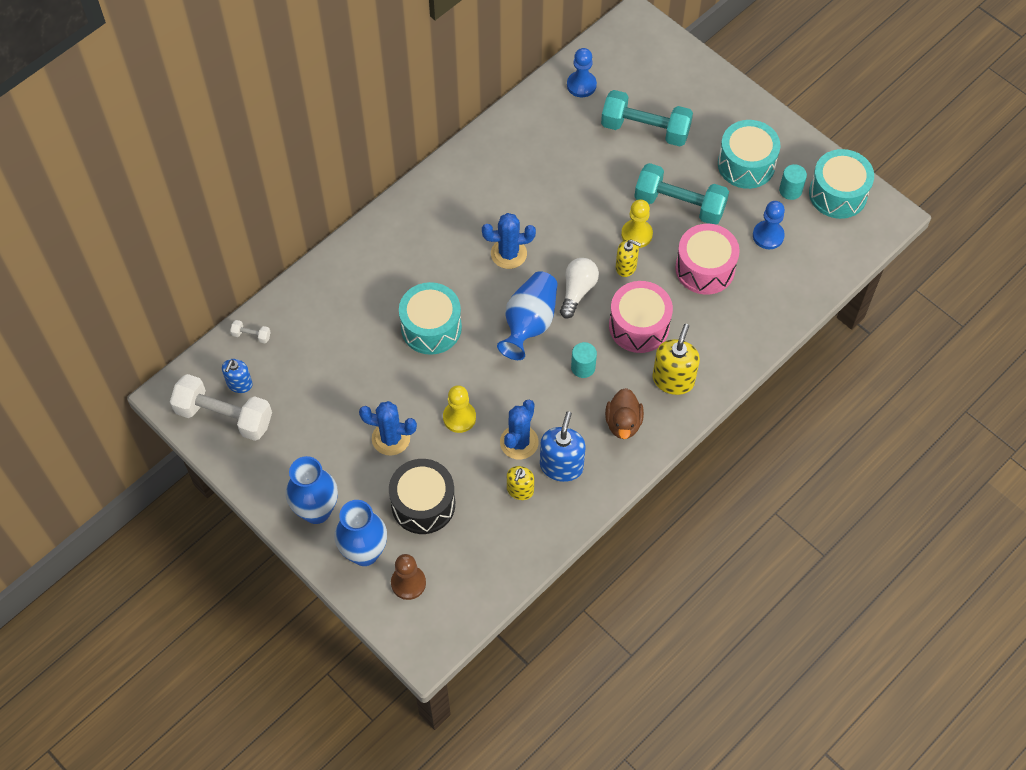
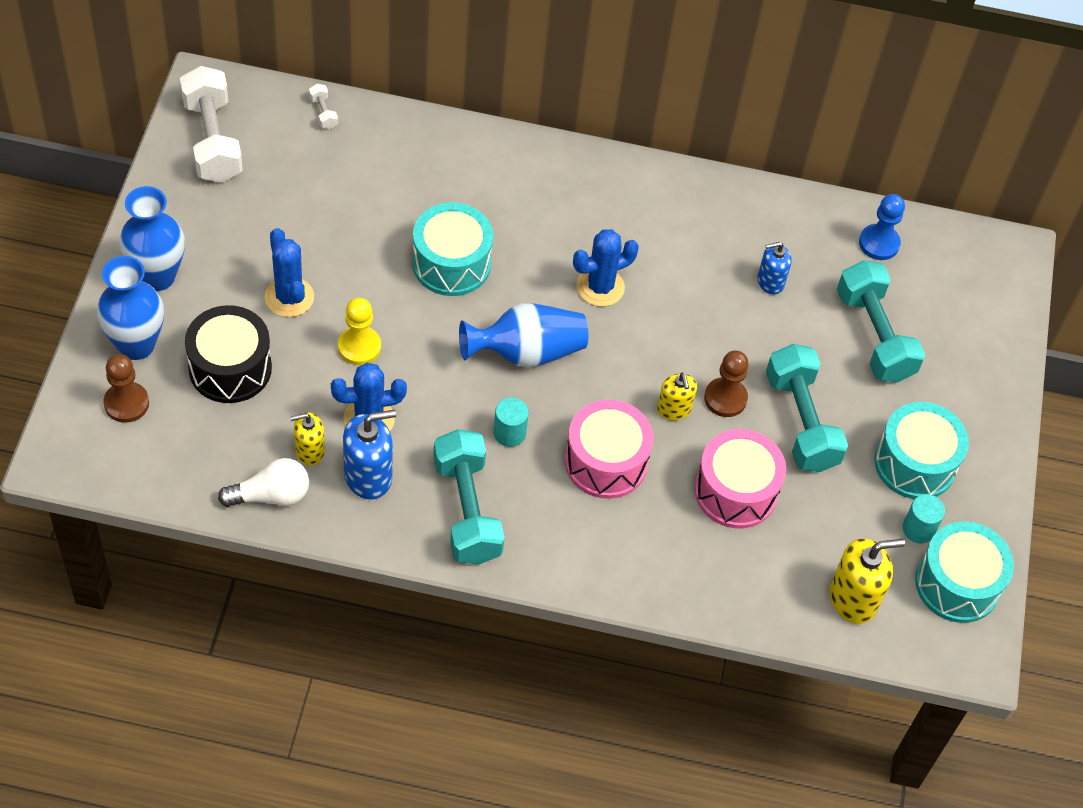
camera: 50 degrees right, 5 degrees down
(239, 384) = (259, 133): blue soap dispenser -> blue soap dispenser (770, 281)
(508, 254) = (600, 287): blue cactus -> blue cactus turned 75 degrees counterclockwise
(577, 291) = (604, 377): white light bulb -> white light bulb (271, 495)
(623, 423) = (467, 510): brown duck -> turquoise dumbbell
(636, 234) = (725, 398): yellow pawn -> brown pawn
(673, 380) = (561, 533): yellow soap dispenser -> yellow soap dispenser (853, 598)
(768, 236) = (834, 536): blue pawn -> none

